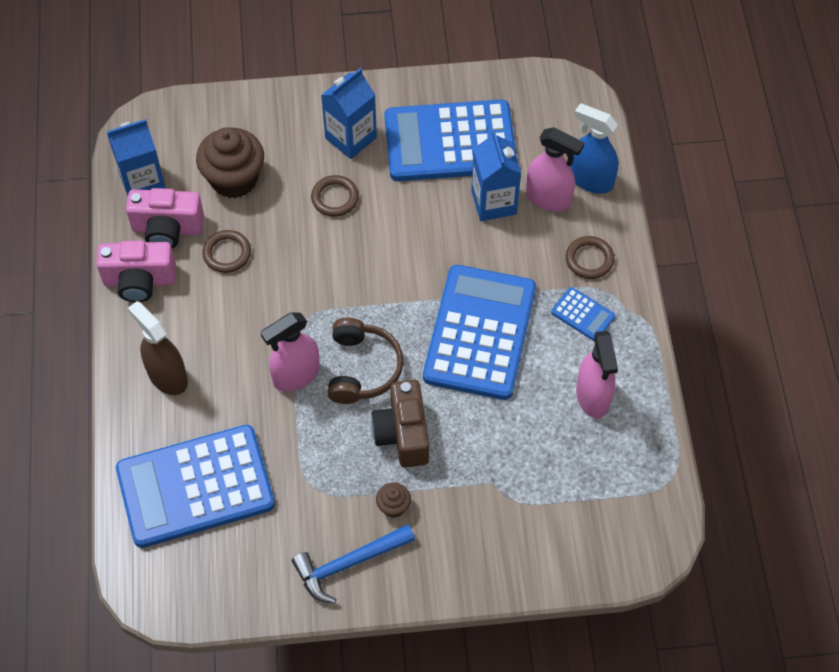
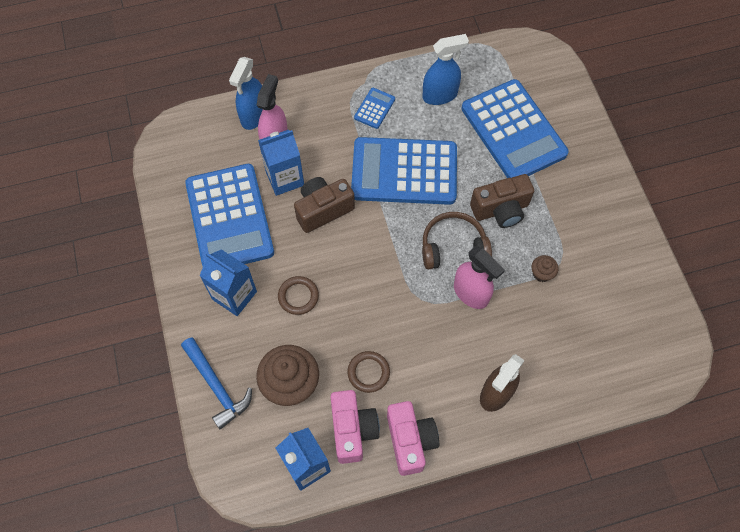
camera: 100 degrees left, 5 degrees up
(195, 487) = (585, 347): blue calculator -> blue calculator (513, 131)
(348, 564) = (611, 228): blue hammer -> blue hammer (216, 386)
(393, 506) = (559, 206): brown cupcake -> brown cupcake (541, 273)
(442, 237) = (323, 210): none -> brown camera
(589, 259) = (326, 109): brown ring -> none
(593, 397) = (440, 95): pink spray bottle -> blue spray bottle

